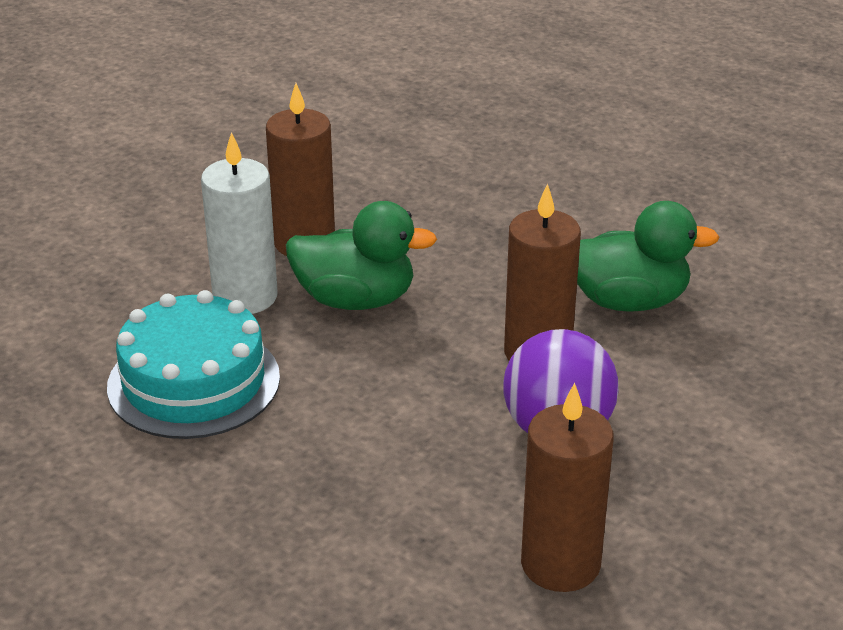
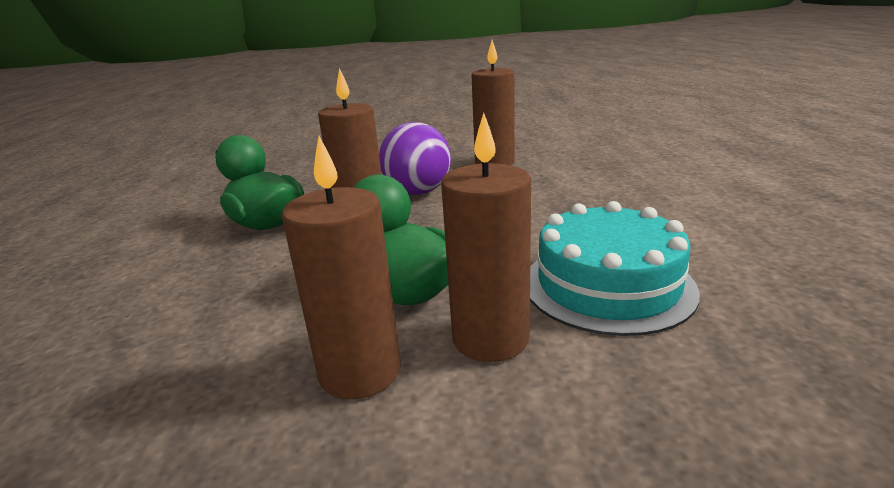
camera: 135 degrees left, 10 degrees down
(245, 297) = (490, 338): white candle -> brown candle

